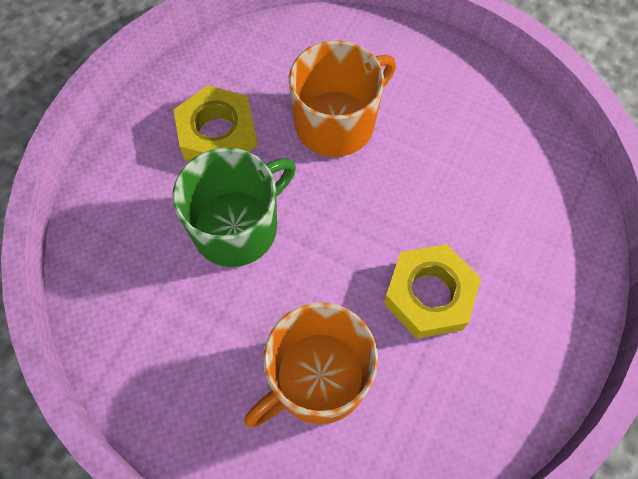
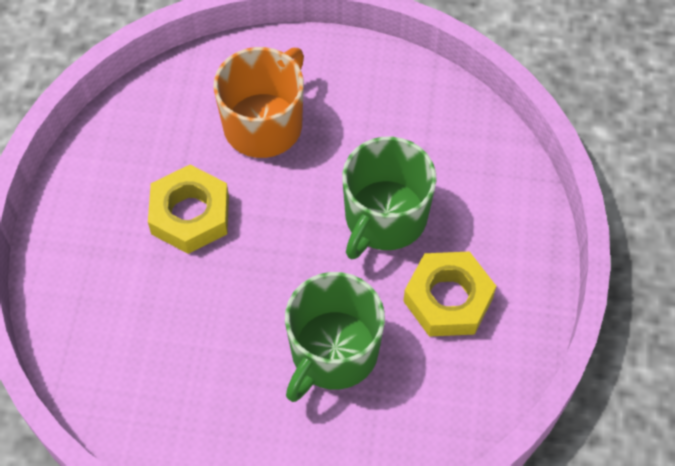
camera: 160 degrees right, 5 degrees down
(336, 123) = (333, 352): orange mug -> green mug

